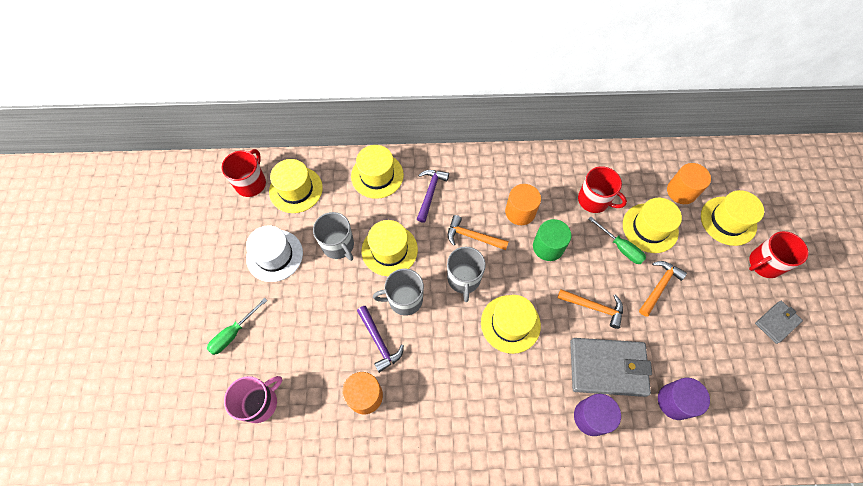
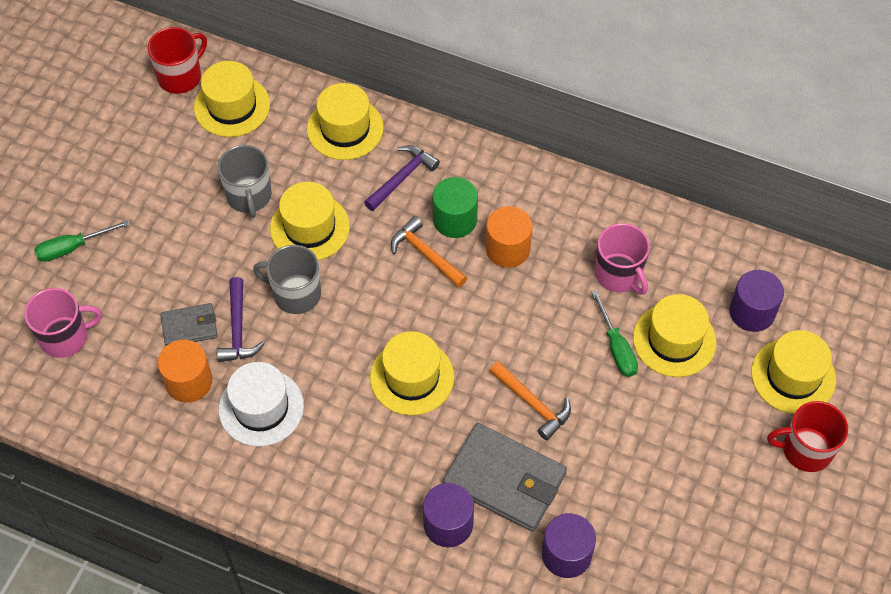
camera: 25 degrees right, 5 degrees down
(274, 255) = (165, 177): white hat -> white hat (261, 407)
(464, 279) = (384, 301): grey mug -> none
(548, 247) = (518, 307): green cylinder -> green cylinder (455, 219)
(594, 200) = (619, 274): red mug -> pink mug
(659, 286) = (637, 416): orange hammer -> none
(681, 191) = (752, 312): orange cylinder -> purple cylinder
(777, 322) = (770, 526): grey wallet -> grey wallet (189, 327)

